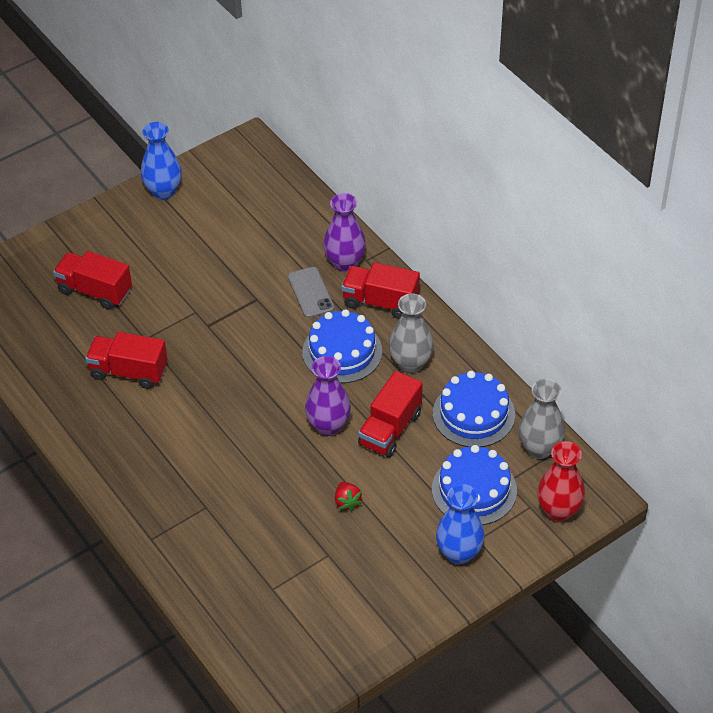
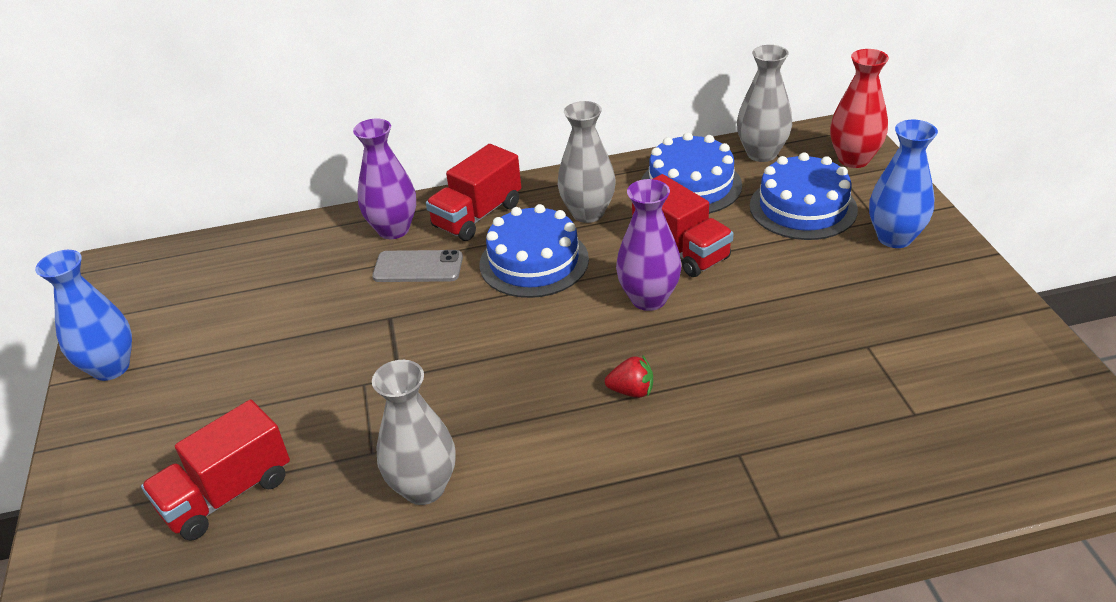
camera: 65 degrees left, 10 degrees down
(128, 372) = (424, 488): red truck -> grey vase
(347, 502) = (783, 309): red strawberry -> red strawberry (631, 391)

